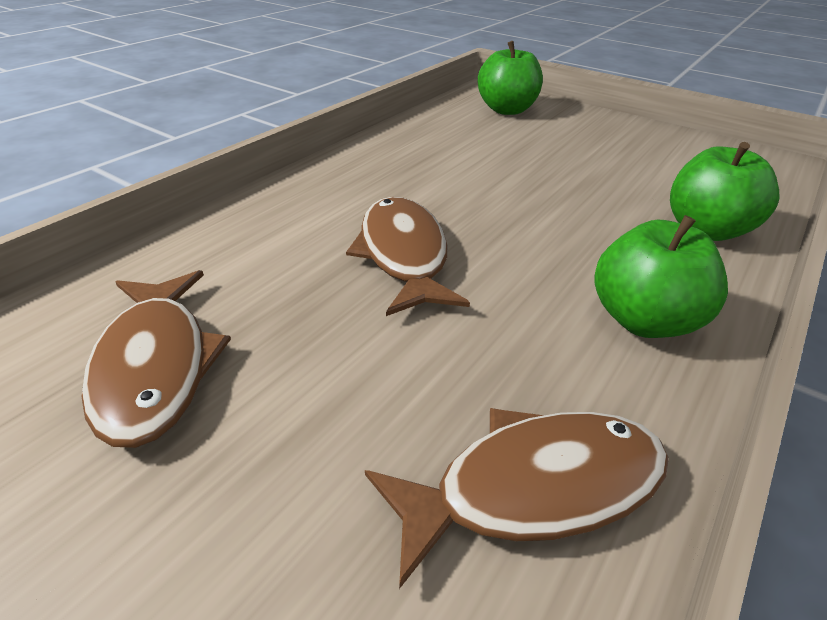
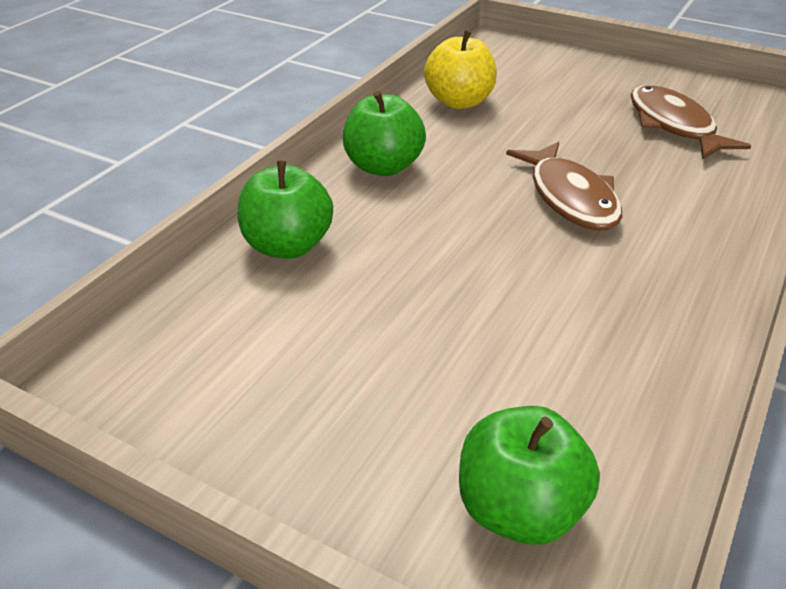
camera: 175 degrees right, 0 degrees up
(534, 487) = (459, 102): brown fish -> yellow apple

